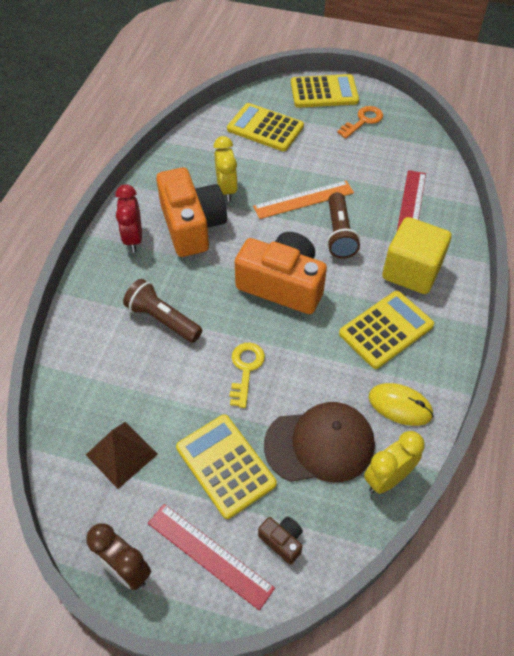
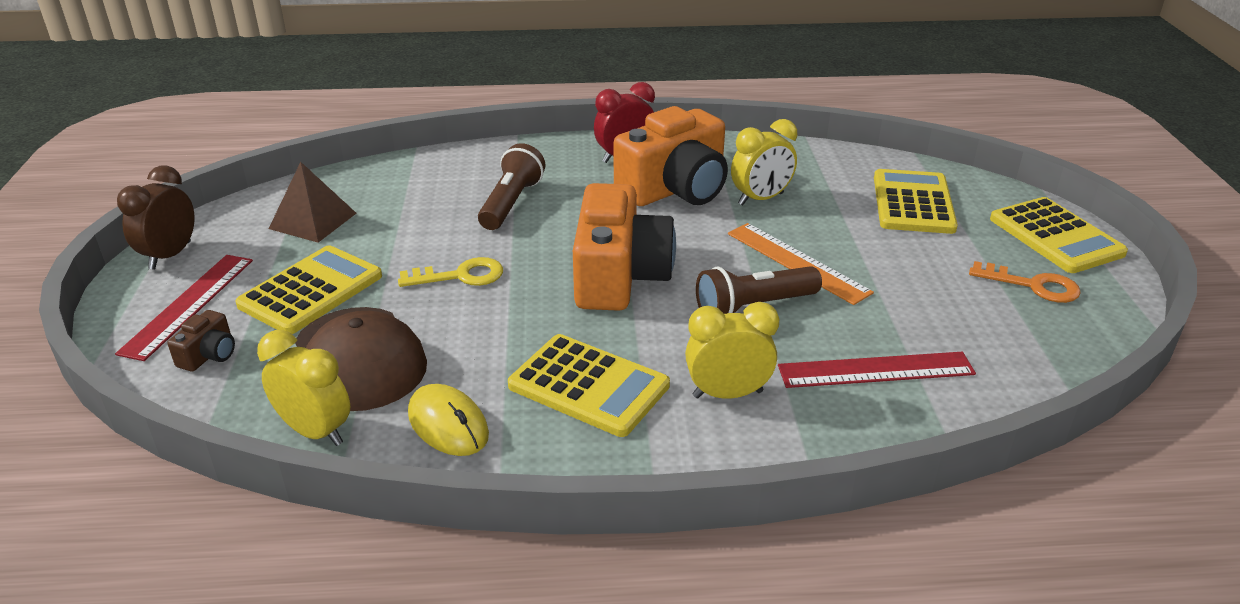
camera: 70 degrees right, 20 degrees down
(400, 405) = (448, 424): yellow mouse -> yellow mouse turned 45 degrees counterclockwise
(411, 271) = (727, 394): yellow cube -> yellow clock

